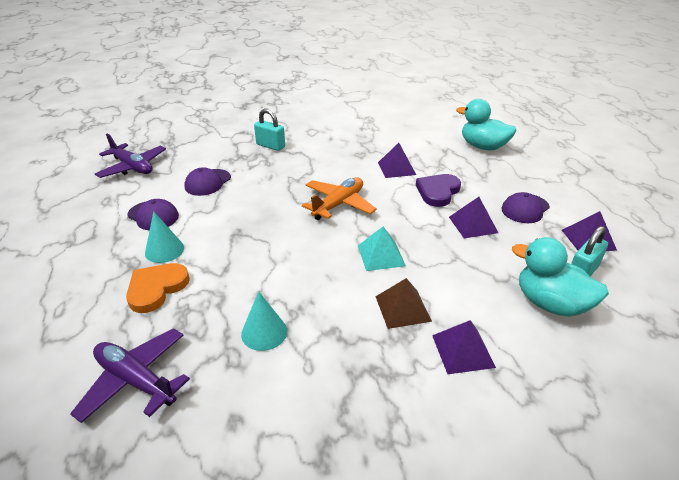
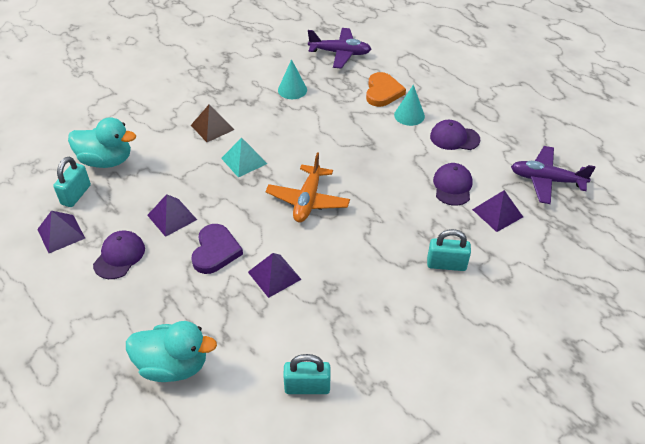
camera: 155 degrees right, 10 degrees up
(402, 124) = (307, 387): none -> turquoise padlock
(463, 351) = (167, 114): purple pyramid -> purple pyramid (497, 213)

